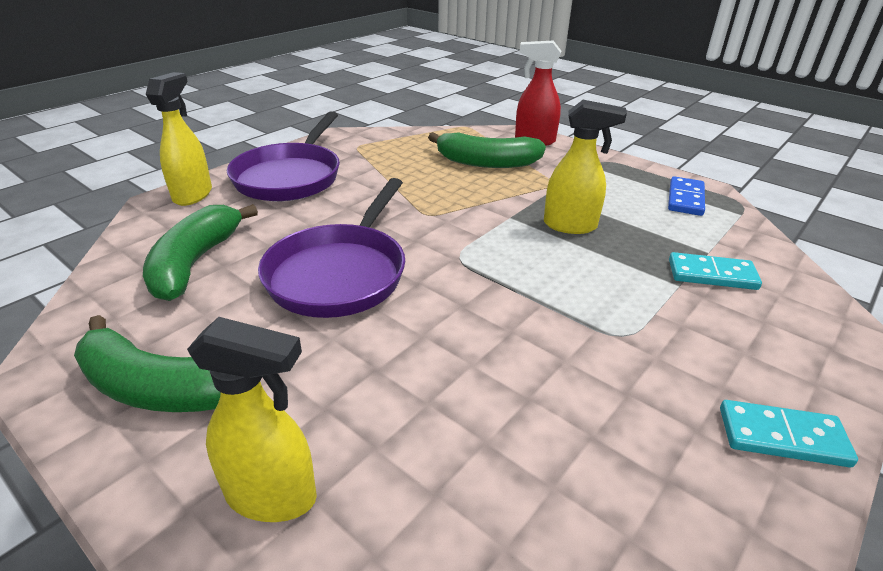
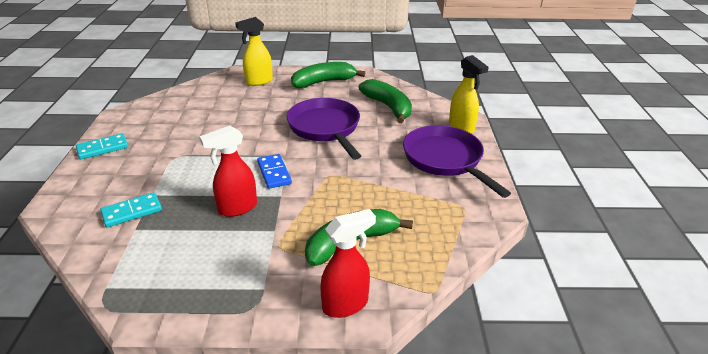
camera: 140 degrees right, 0 degrees up
(570, 226) = (237, 208): yellow spray bottle -> red spray bottle
(685, 199) = (158, 285): blue domino -> blue domino (274, 173)

